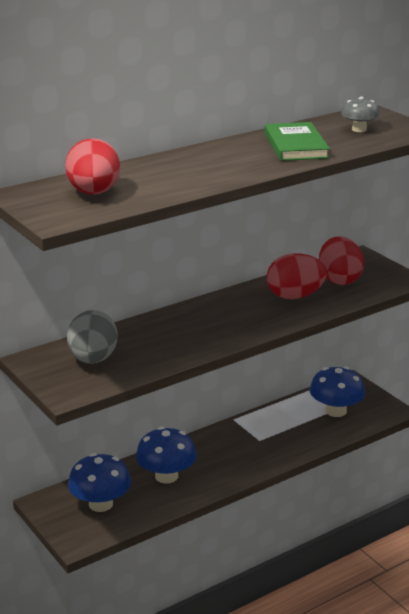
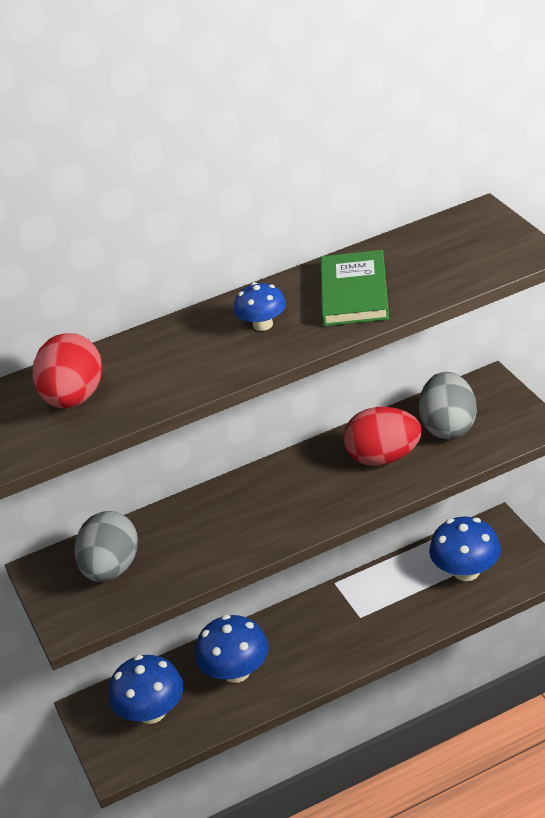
camera: 15 degrees right, 10 degrees up
(231, 159) = (263, 324): none -> blue mushroom
(339, 279) = (449, 427): red egg -> grey egg
(359, 129) = (449, 254): grey mushroom -> none

